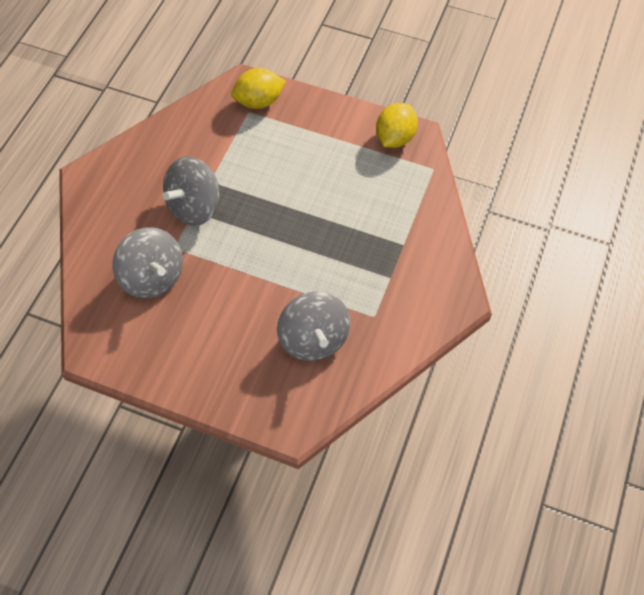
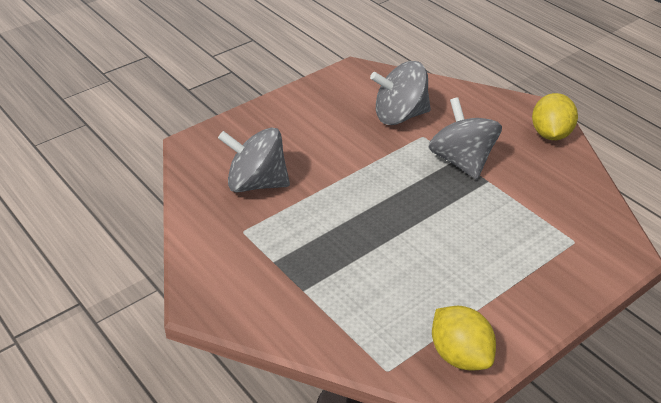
camera: 120 degrees right, 20 degrees down
(259, 101) = (587, 255): yellow lemon -> yellow lemon (550, 134)

